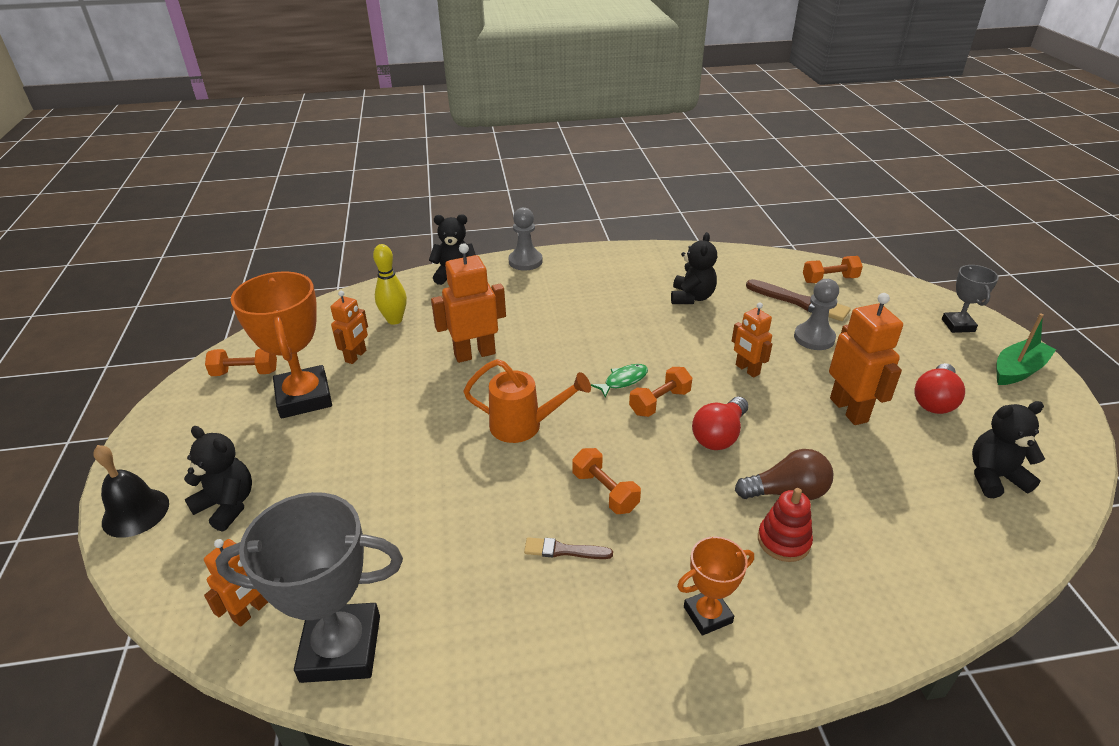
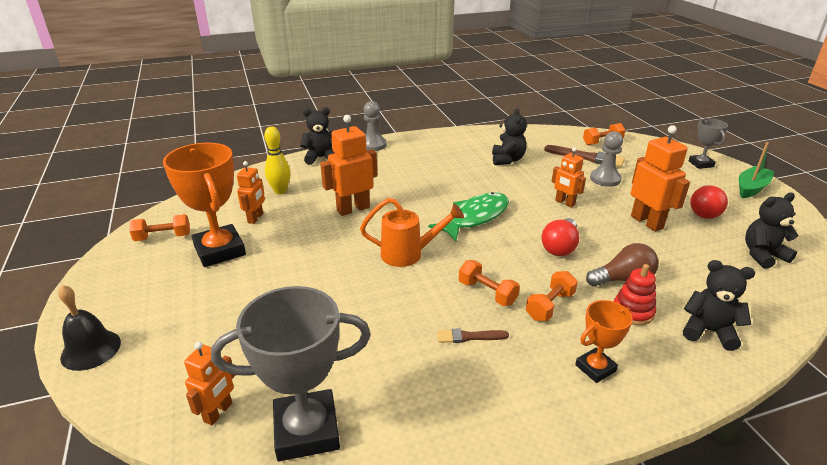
camera: 10 degrees left, 5 degrees down
(227, 505) = (174, 335): black teddy bear -> black teddy bear (708, 331)
(623, 380) = (475, 217): green fish -> green fish, size x1.97
(659, 402) = (508, 229): orange dumbbell -> orange dumbbell (550, 306)

